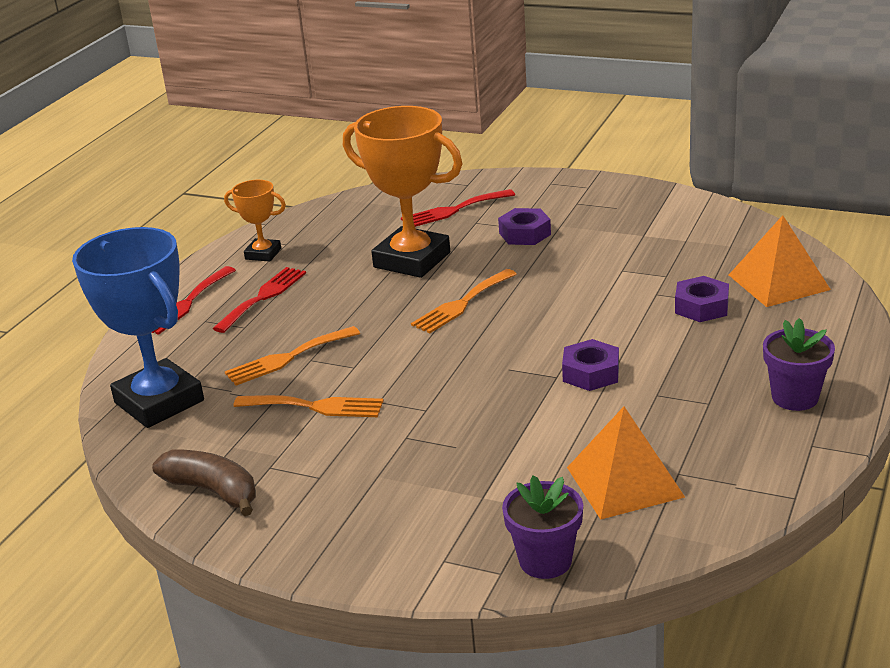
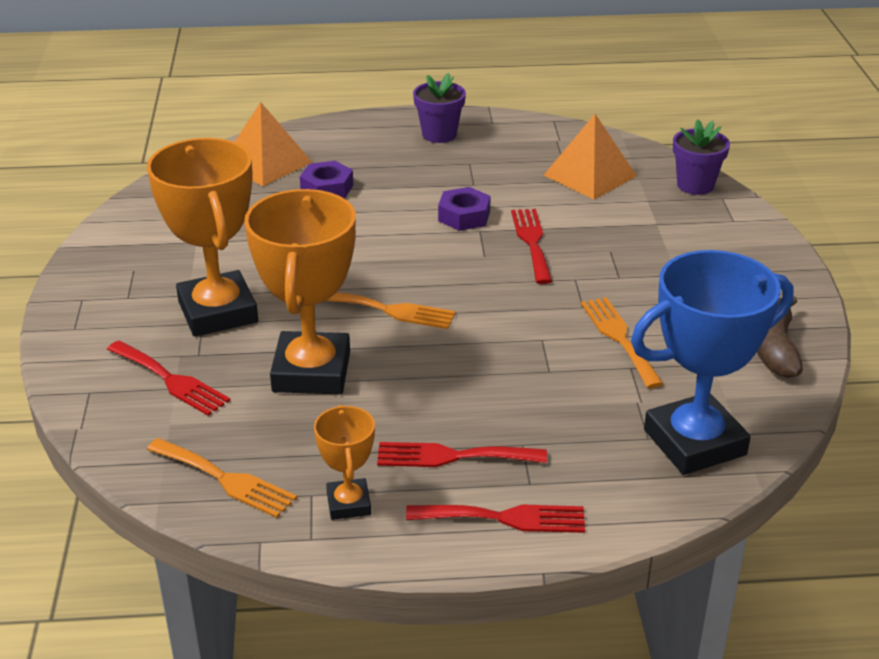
camera: 120 degrees left, 5 degrees up
(159, 401) = (694, 442): blue trophy -> blue trophy turned 45 degrees clockwise
(287, 358) = (558, 386): orange fork -> orange fork (225, 479)
(510, 401) = (532, 242): none -> red fork
(525, 234) = (218, 312): purple nut -> orange trophy

